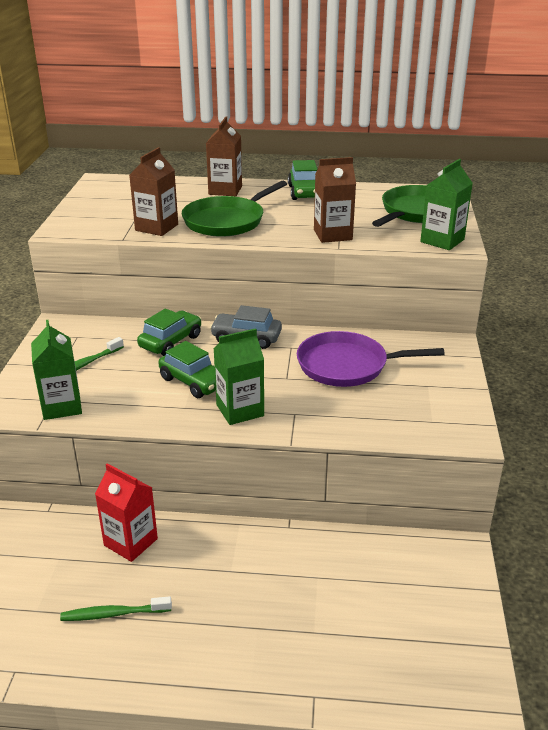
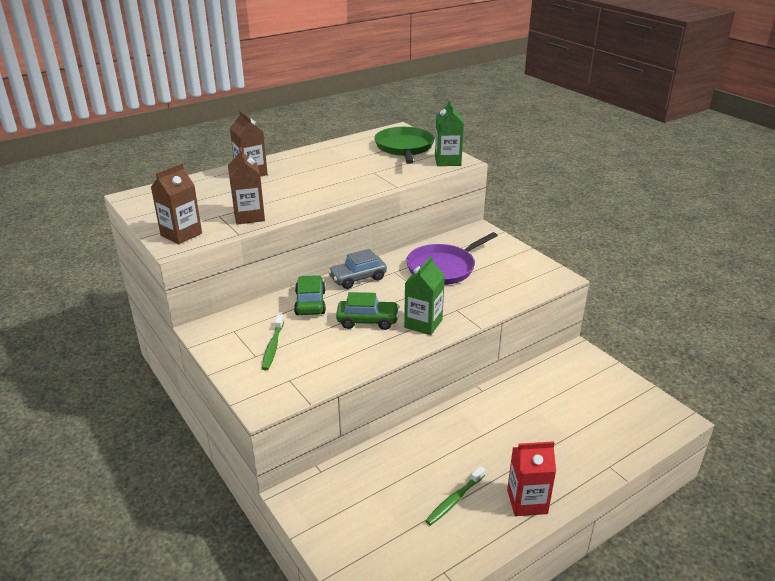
camera: 40 degrees left, 0 degrees up
(62, 406) = (303, 380): green carton -> none
(130, 542) = (405, 455): red carton -> red carton (527, 501)
(227, 221) = (293, 194): green pan -> none
(305, 192) = (311, 157): green car -> none
(332, 235) = (379, 179): brown carton -> brown carton (181, 234)

